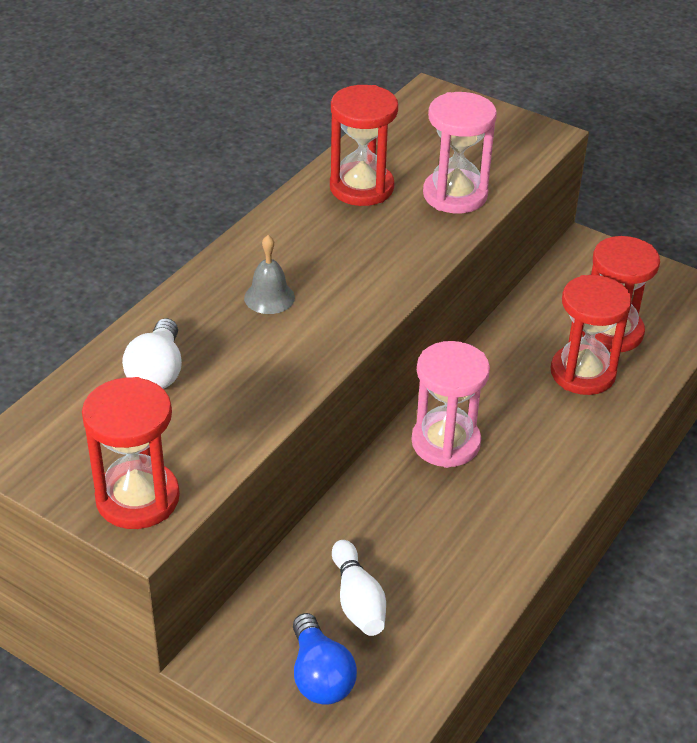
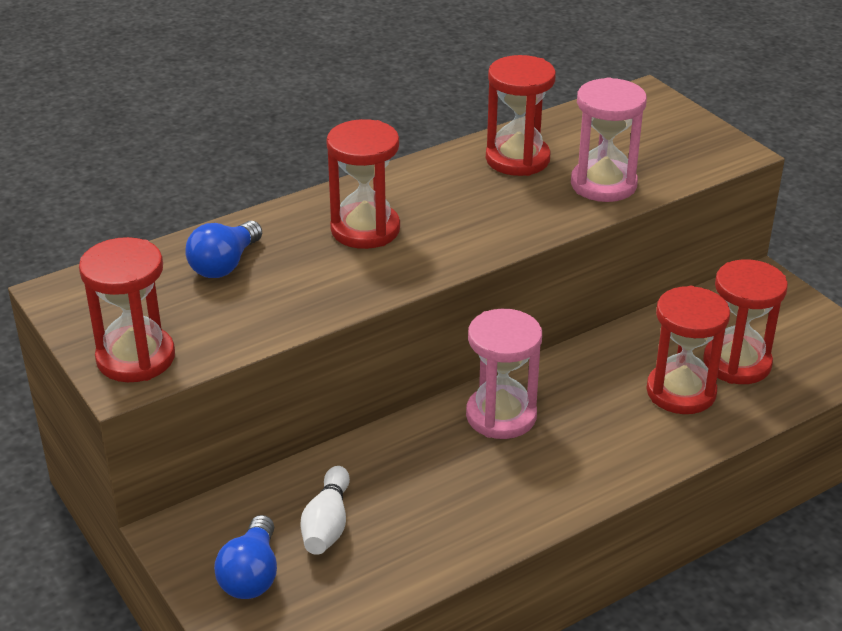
camera: 25 degrees right, 5 degrees down
(157, 372) = (224, 265): white light bulb -> blue light bulb
(269, 297) = (365, 229): grey bell -> red hourglass

